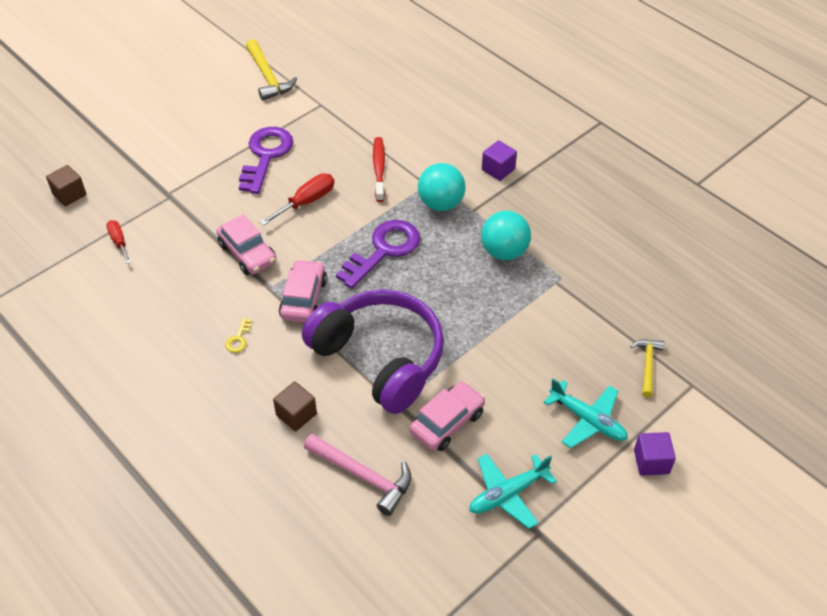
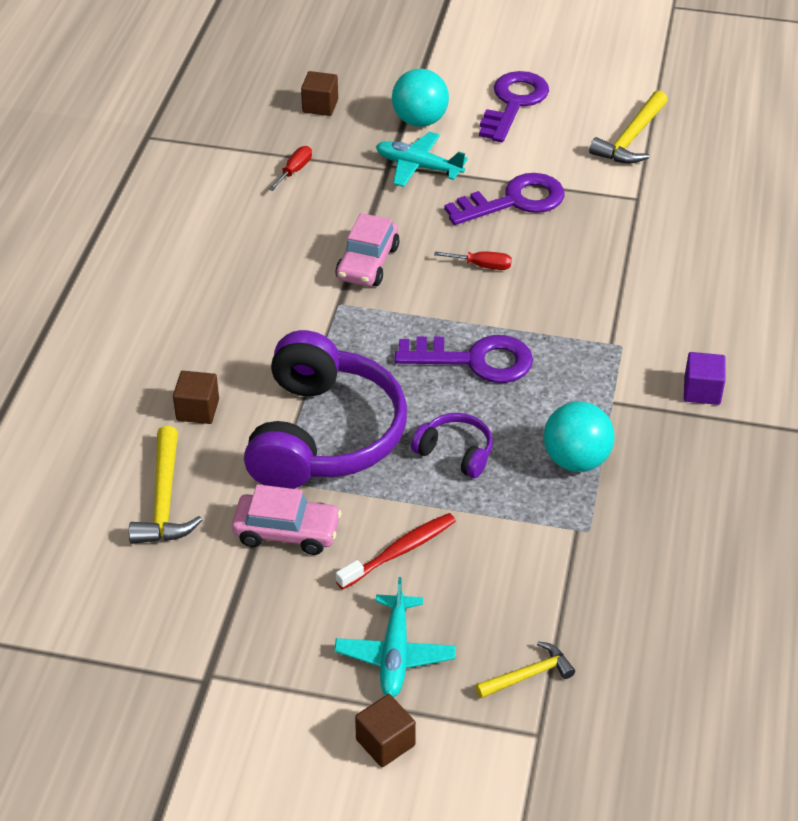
camera: 55 degrees right, 5 degrees down
(178, 106) = (514, 103): none -> purple key
(238, 339) = (253, 318): yellow key -> none
(304, 298) = (348, 335): pink car -> none
(307, 202) = (482, 266): red screwdriver -> red screwdriver, size x0.65
(363, 476) = (164, 499): pink hammer -> yellow hammer
(379, 169) = (591, 294): red toothbrush -> red toothbrush (400, 551)
(441, 203) = (593, 370): turquoise ball -> turquoise ball (420, 121)
(451, 302) = (455, 452): none -> purple headphones
(507, 494) = (235, 629): turquoise plane -> turquoise plane (418, 166)
(651, 462) = (385, 742): purple cube -> brown cube

